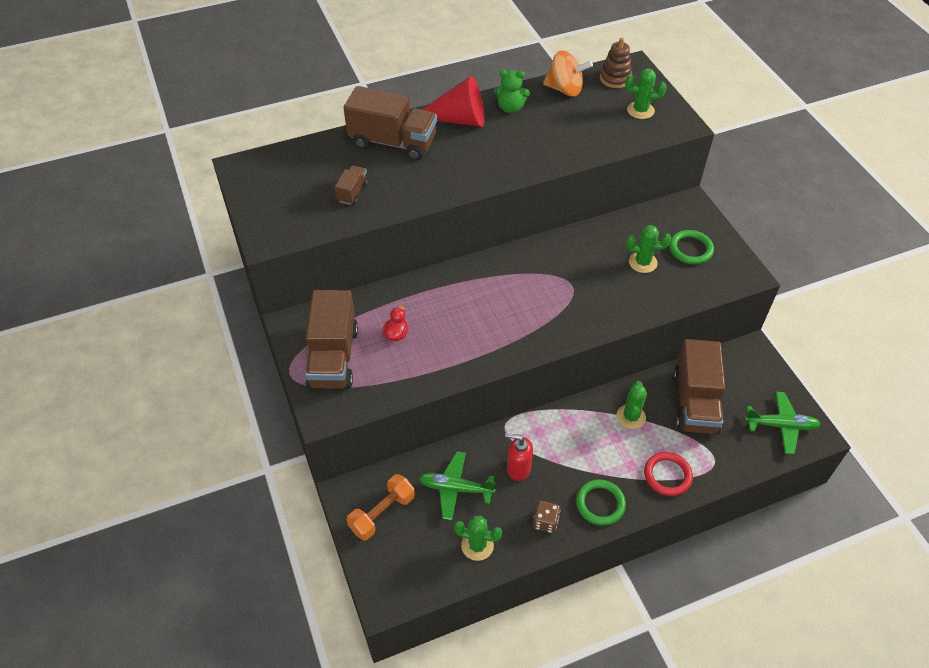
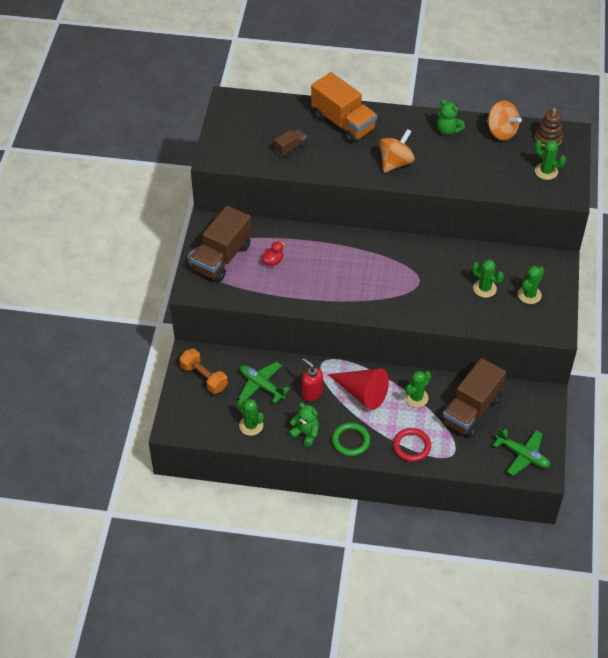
camera: 30 degrees right, 0 degrees up
(382, 513) = (204, 377): orange dumbbell -> orange dumbbell turned 60 degrees clockwise
(393, 142) = (343, 123): brown truck -> orange truck
(457, 119) = (402, 124): red cone -> red cone (362, 393)
(482, 161) = (395, 162): none -> orange spinning top
(545, 522) = (305, 433): brown dice -> green teddy bear
(690, 249) = (529, 295): green ring -> green cactus

